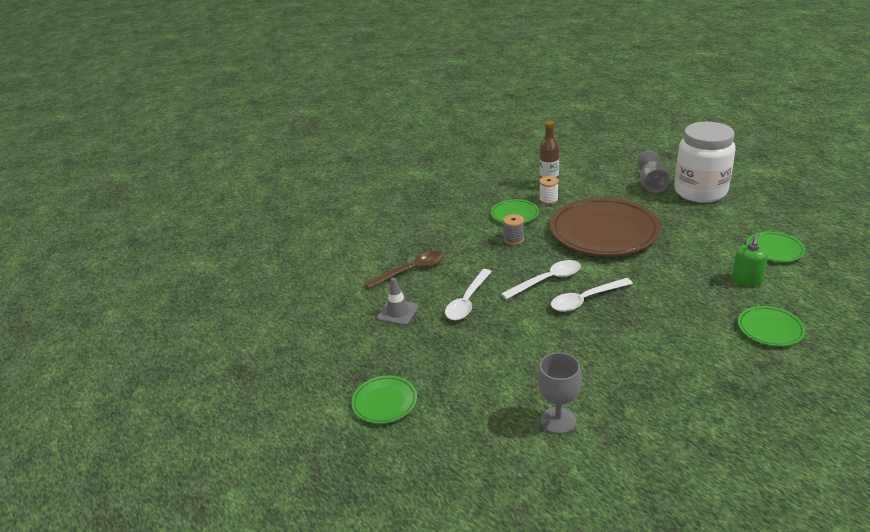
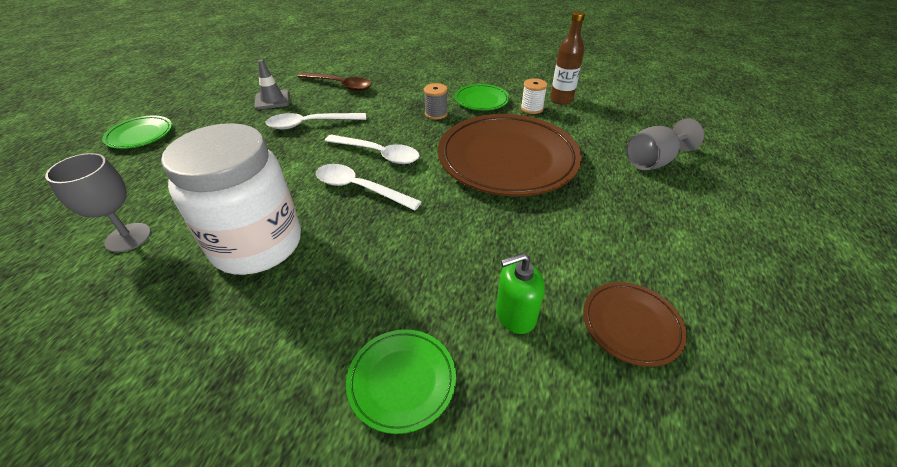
camera: 50 degrees right, 10 degrees up
(700, 191) = (694, 203): white jar -> white jar (257, 244)
(774, 250) = (631, 325): green plate -> brown plate

